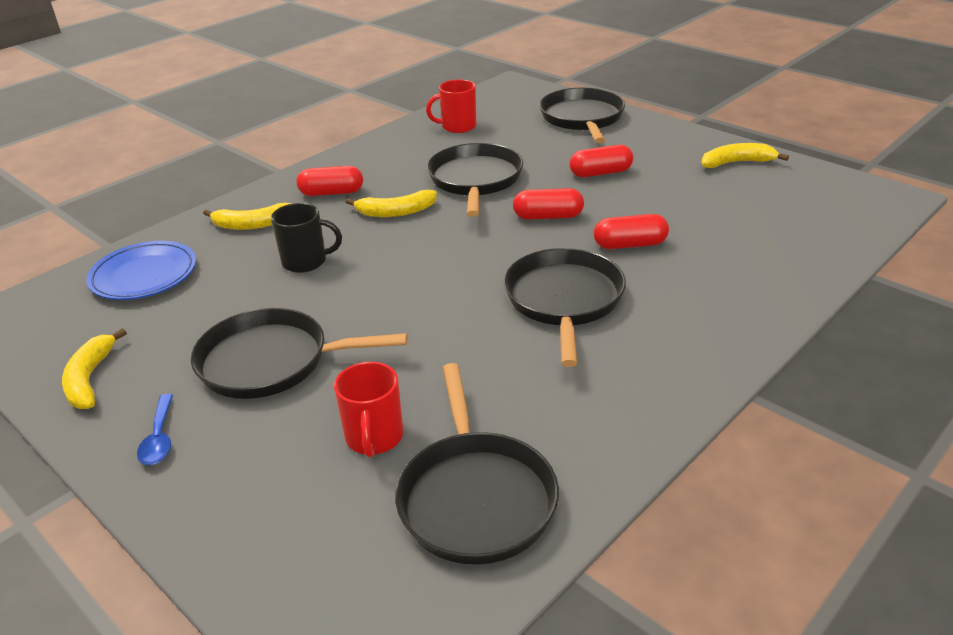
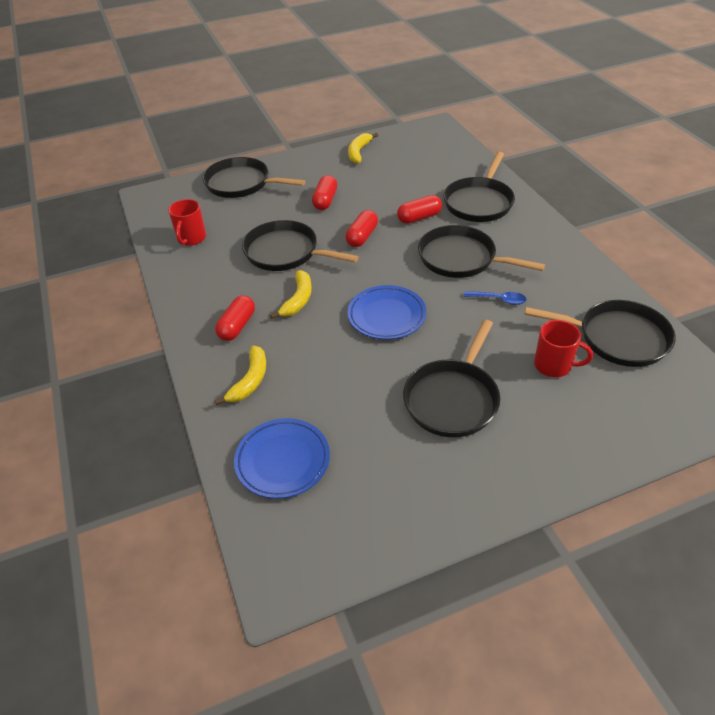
camera: 65 degrees left, 10 degrees up
(90, 379) = (418, 507): yellow banana -> none
(159, 438) = (511, 469): blue spoon -> blue spoon (499, 300)
(306, 261) = (333, 359): black mug -> none
(402, 275) = (386, 316): none -> blue plate
(630, 244) = (419, 217): red capsule -> red capsule turned 45 degrees clockwise
(721, 283) = (479, 202): none -> black pan

